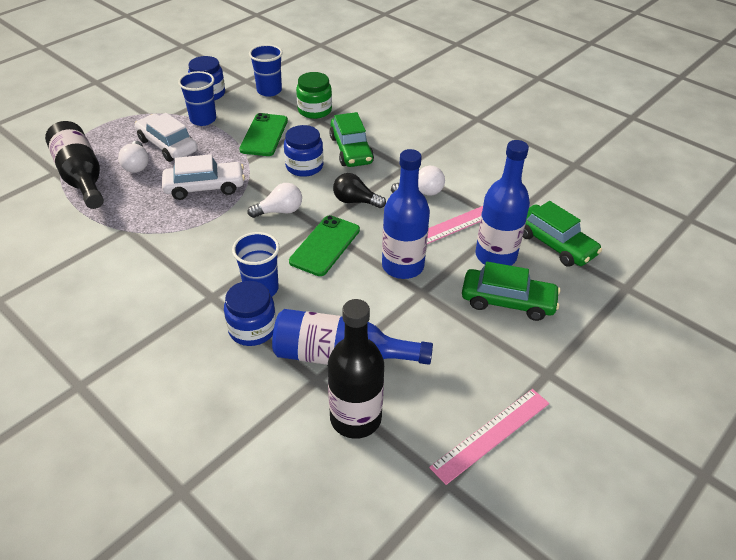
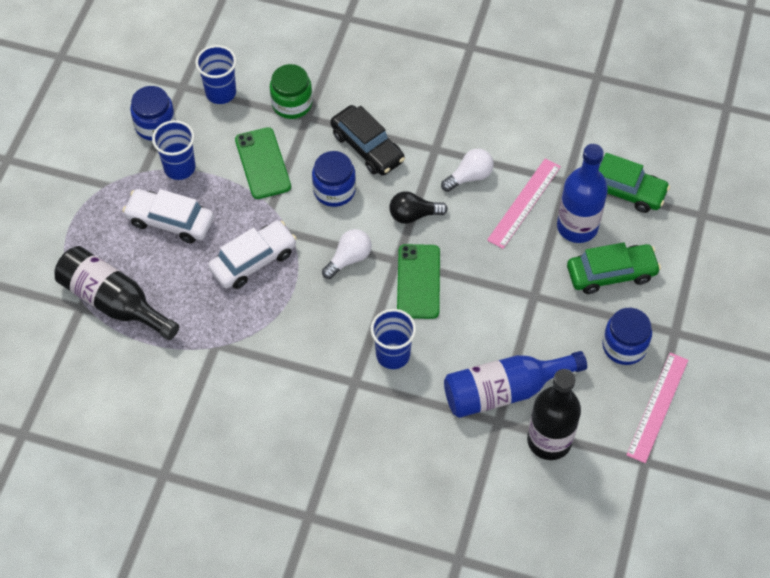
camera: 25 degrees left, 15 degrees up
(137, 165) = (159, 261): white light bulb -> none
(252, 329) = (413, 398): blue jar -> blue jar (624, 346)
(351, 150) = (367, 147): green car -> black car
(403, 266) = (502, 274): blue bottle -> none

